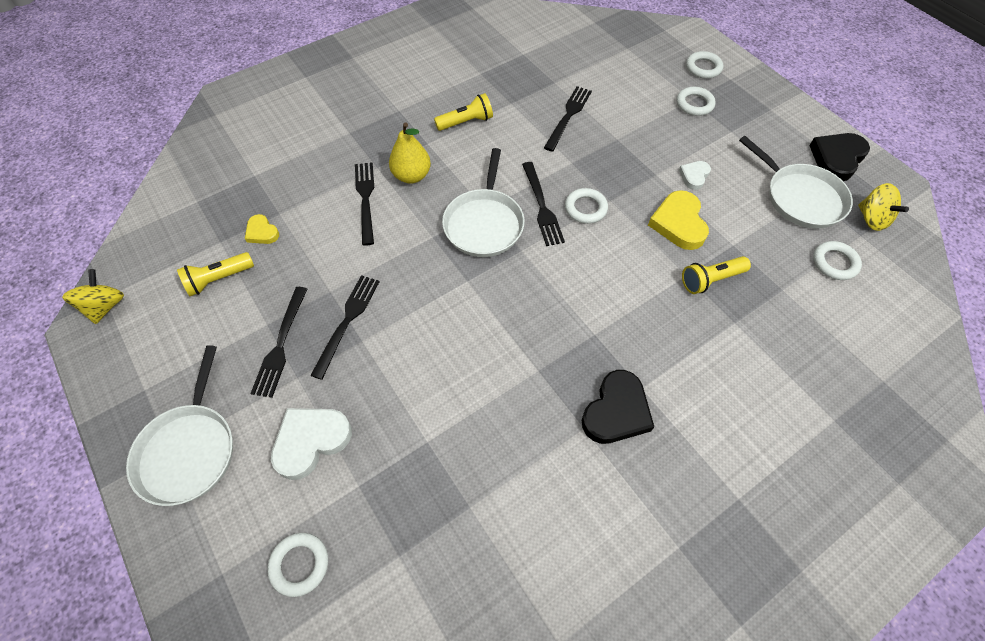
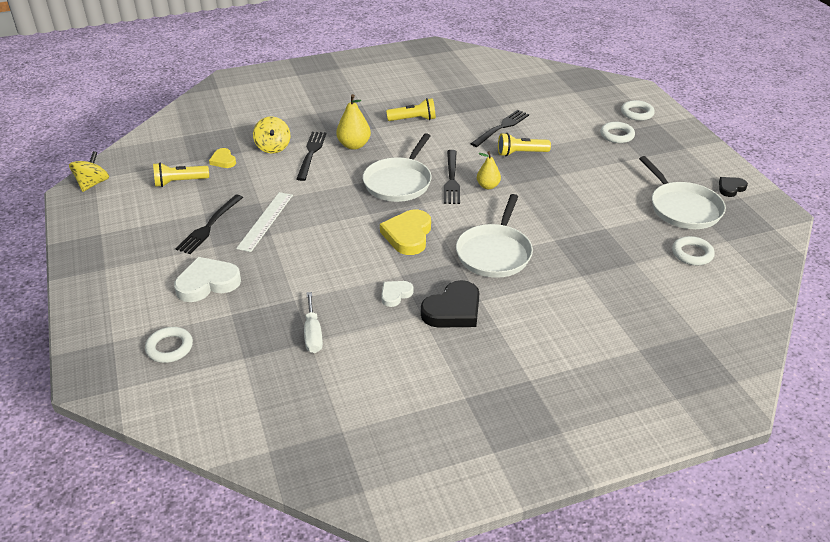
camera: 15 degrees right, 20 degrees down
(189, 450) = (118, 272): white pan -> white pan (494, 253)
(347, 320) = (265, 221): black fork -> white ruler
(469, 493) = (313, 334): none -> white screwdriver
(585, 208) = (488, 186): white ring -> yellow pear
(678, 223) = (564, 207): yellow heart -> yellow heart (408, 235)
(694, 176) = (593, 180): white heart -> white heart (395, 294)
(711, 280) = (574, 246): yellow flashlight -> yellow flashlight (521, 153)
(837, 158) = (731, 188): black heart -> black heart, size x0.56
(872, 219) = (743, 231): yellow spinning top -> yellow spinning top (273, 147)

